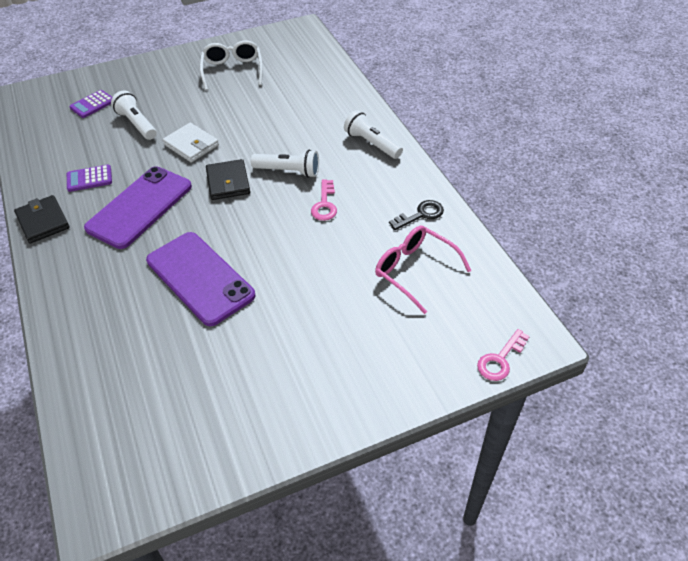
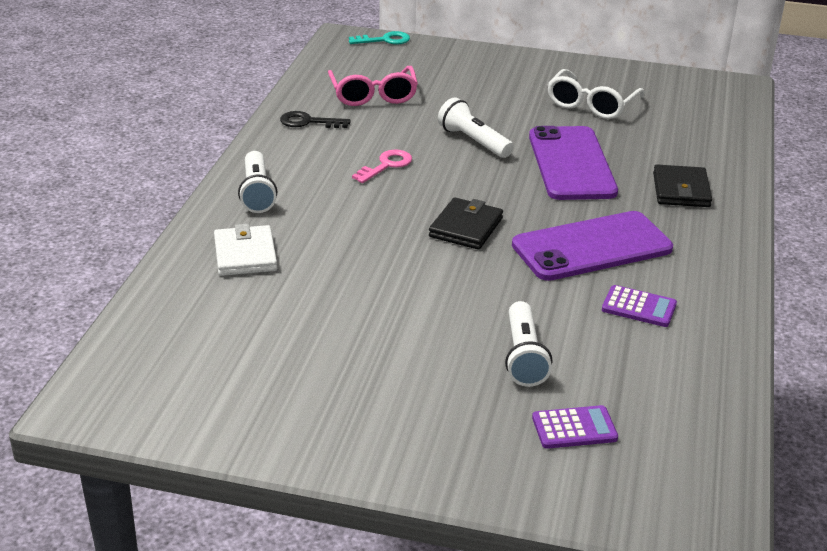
camera: 145 degrees left, 15 degrees down
(43, 221) = (722, 282): black wallet -> black wallet (681, 190)
(191, 145) = (471, 289): white wallet -> white wallet (245, 255)
(232, 71) = (296, 377): white glasses -> white glasses (591, 104)
(288, 171) = (385, 208): white flashlight -> white flashlight (473, 141)
(500, 359) = (384, 40): pink key -> turquoise key

